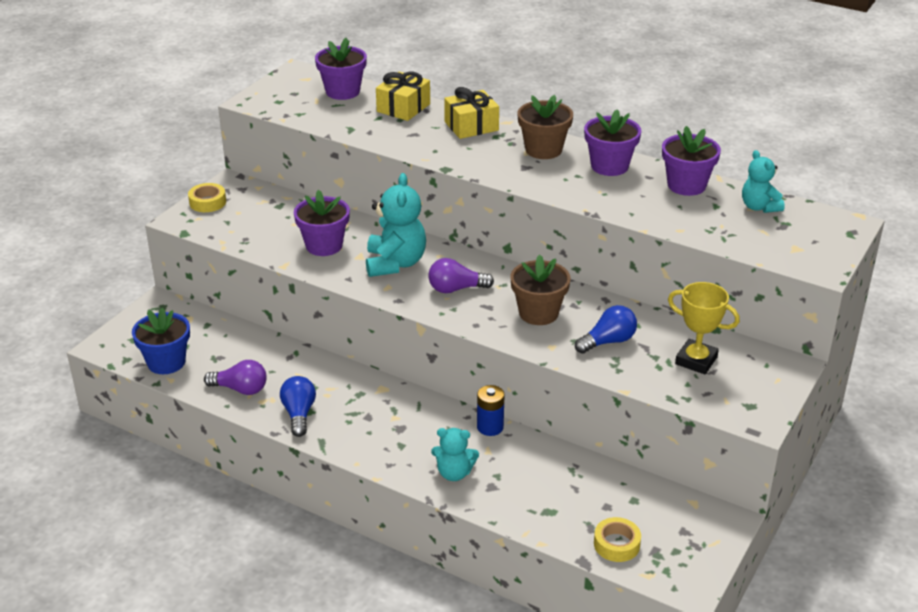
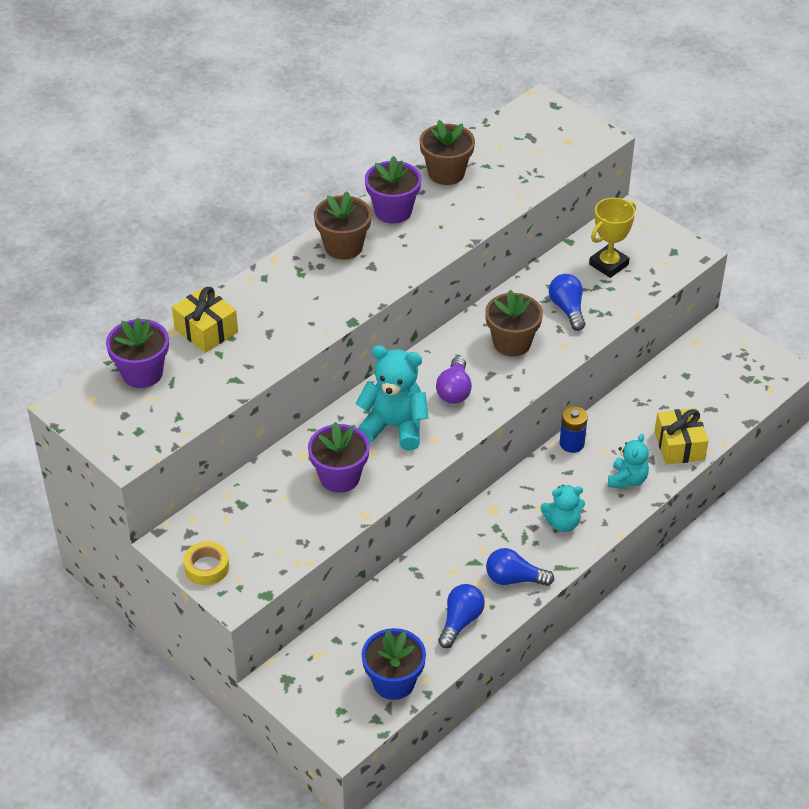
camera: 75 degrees left, 10 degrees up
(240, 389) = (460, 621): purple light bulb -> blue light bulb
(471, 126) = (272, 287): yellow gift -> yellow gift (679, 446)
(616, 544) = (734, 398): yellow tape -> none
(686, 185) = (446, 173): purple flower pot -> brown flower pot
(759, 207) = (498, 142): turquoise teddy bear -> turquoise teddy bear (562, 523)

